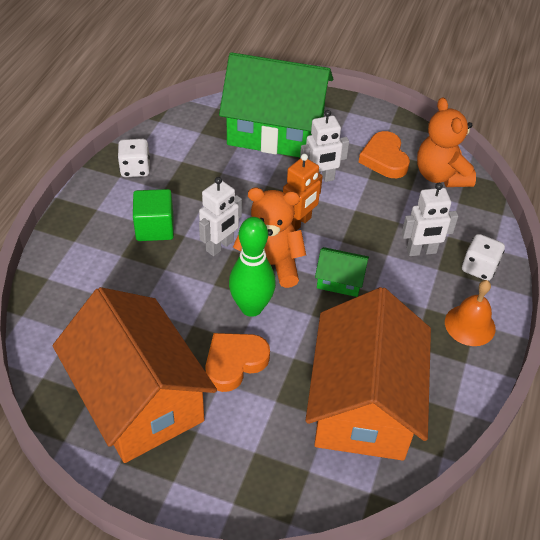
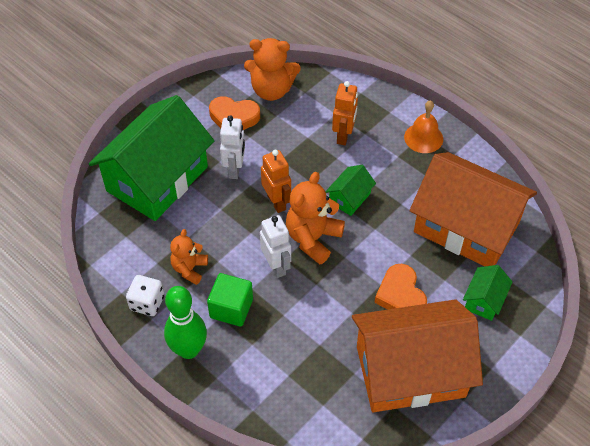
camera: 65 degrees left, 5 degrees up
(185, 184) = (189, 269): none -> orange teddy bear
(251, 307) = (351, 266): green bowling pin -> green bowling pin (189, 350)
(266, 449) = (484, 300): none -> green house
(421, 251) = (343, 136): white robot -> orange robot
(479, 268) = (374, 109): white dice -> none

